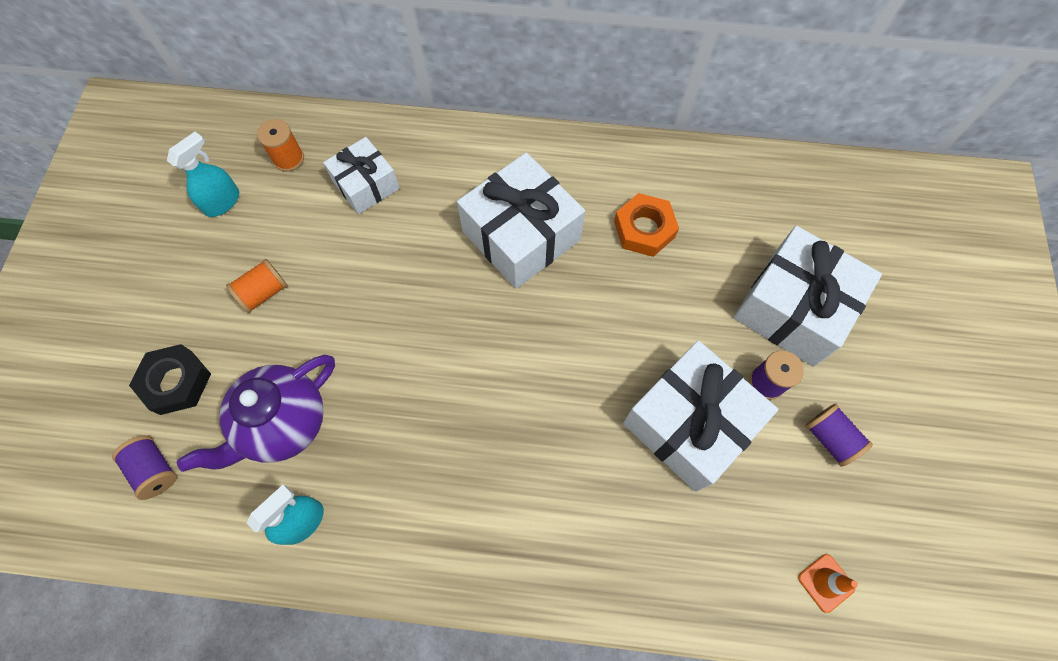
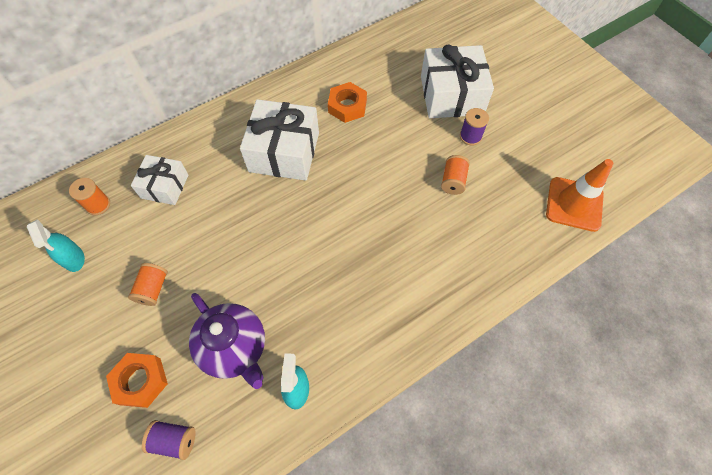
camera: 40 degrees left, 5 degrees down
(176, 382) = (140, 381): black nut -> orange nut
(222, 202) = (74, 258): turquoise spray bottle -> turquoise spray bottle turned 150 degrees clockwise
(284, 423) = (235, 348): purple teapot -> purple teapot turned 45 degrees counterclockwise
(689, 423) = (453, 181): white gift -> orange spool
(826, 582) = (574, 204): orange traffic cone -> orange traffic cone, size x2.03
(829, 438) = (519, 141): purple spool -> none

